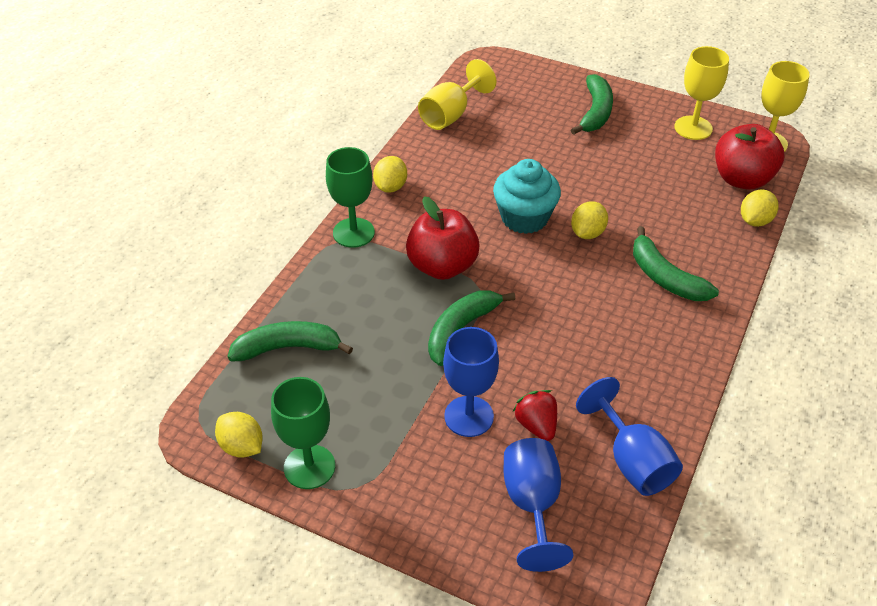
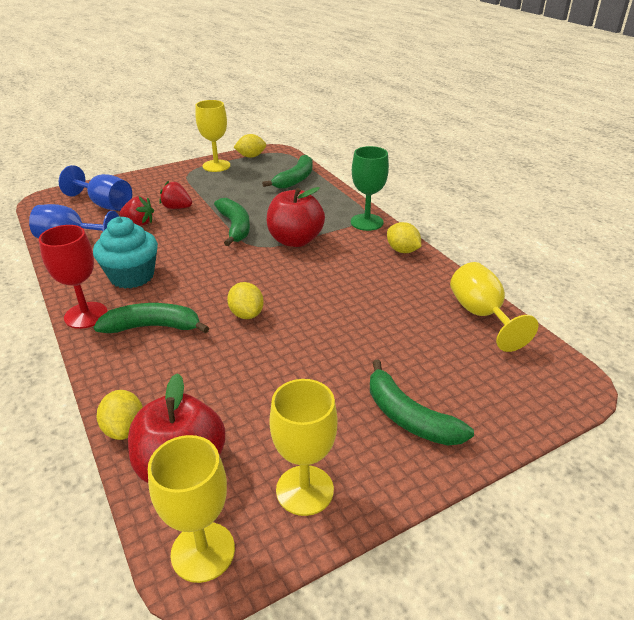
camera: 125 degrees right, 10 degrees down
(309, 467) = (216, 166): green goblet -> yellow goblet
(469, 416) = (177, 208): blue goblet -> red strawberry
(524, 218) = (300, 292): turquoise cupcake -> turquoise cupcake (132, 276)
(705, 332) = (86, 315): none -> red goblet

